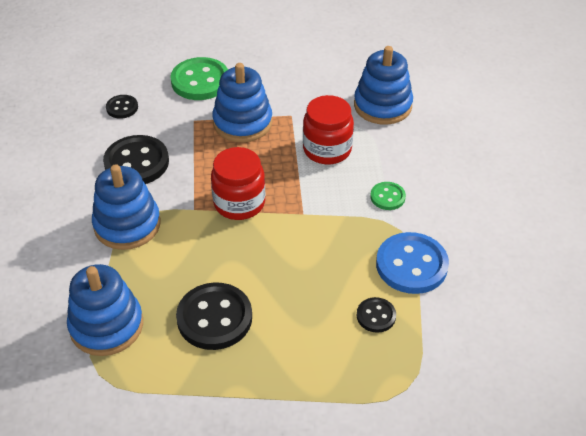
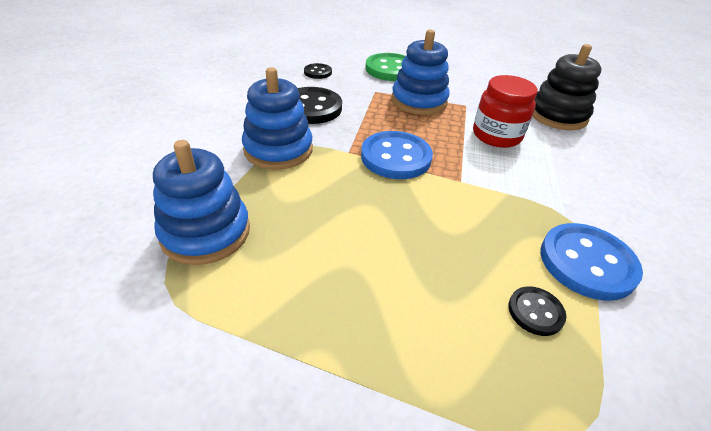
camera: 15 degrees right, 5 degrees down
(214, 318) = (328, 257): black button -> none
(239, 203) = (396, 157): red jar -> blue button
(382, 105) = (557, 115): blue stacking toy -> black stacking toy
(387, 197) = (558, 188): green button -> none

